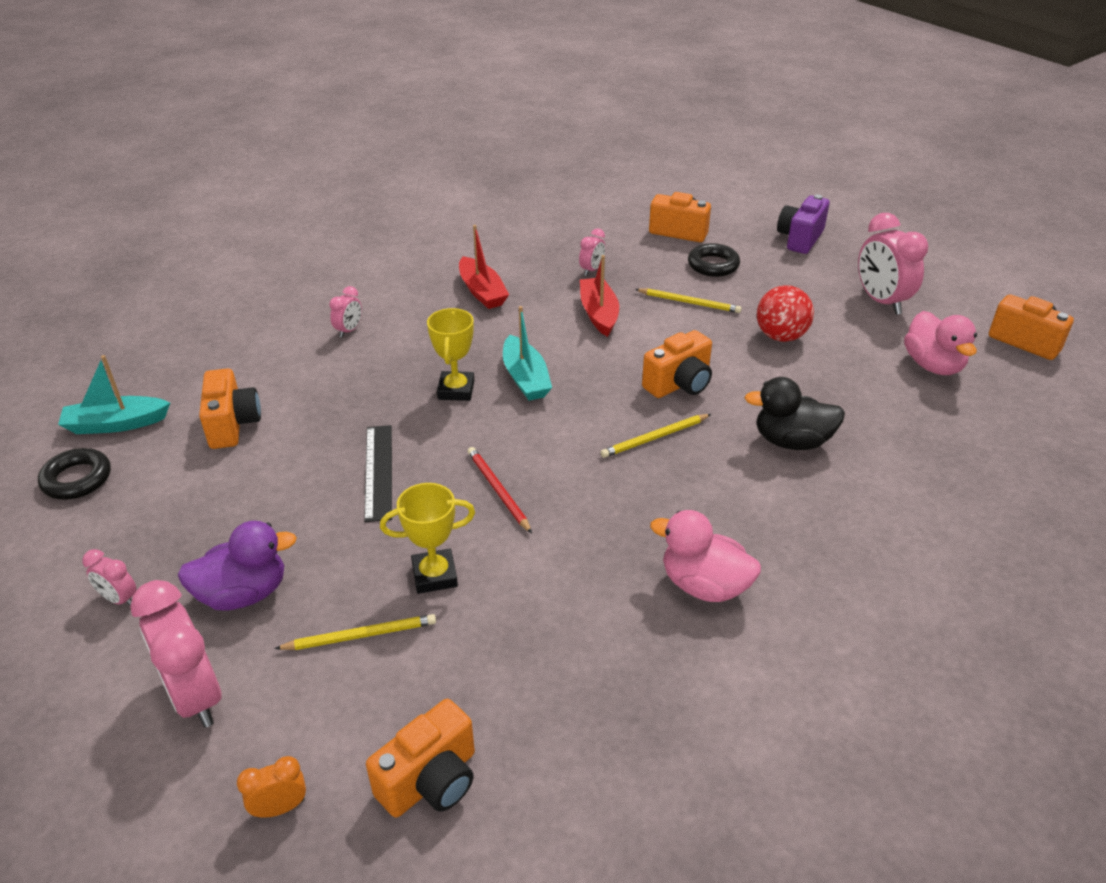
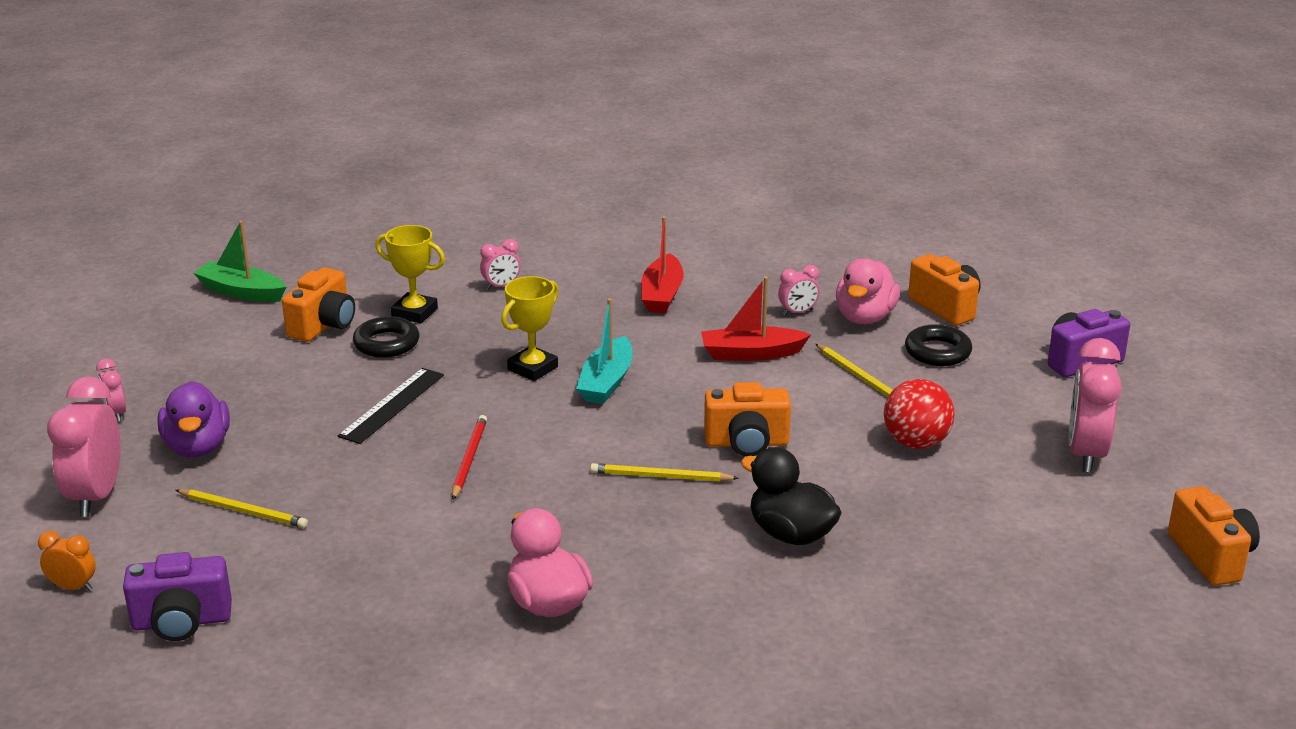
camera: 35 degrees right, 10 degrees down
(77, 479) = (174, 321): black ring -> black ring (386, 343)
(116, 424) = (241, 292): turquoise boat -> green boat
(243, 594) = (197, 447): purple duck -> purple duck turned 60 degrees clockwise
(431, 781) = (181, 622): orange camera -> purple camera
(434, 575) = (344, 496): yellow trophy -> yellow trophy (414, 313)
(599, 313) = (751, 354): red boat -> red boat turned 120 degrees counterclockwise
(933, 365) = (1053, 534): pink duck -> pink duck (865, 317)

